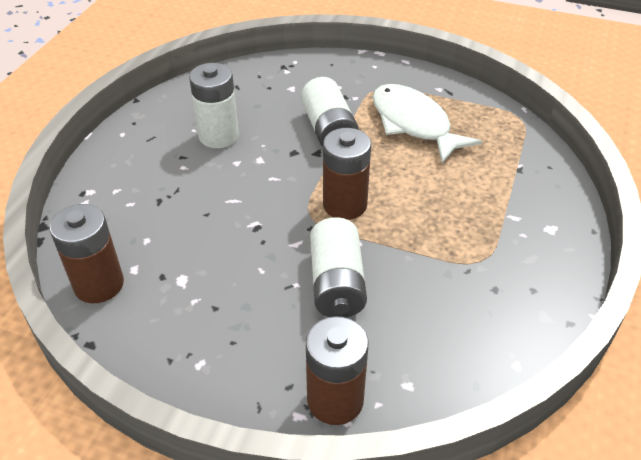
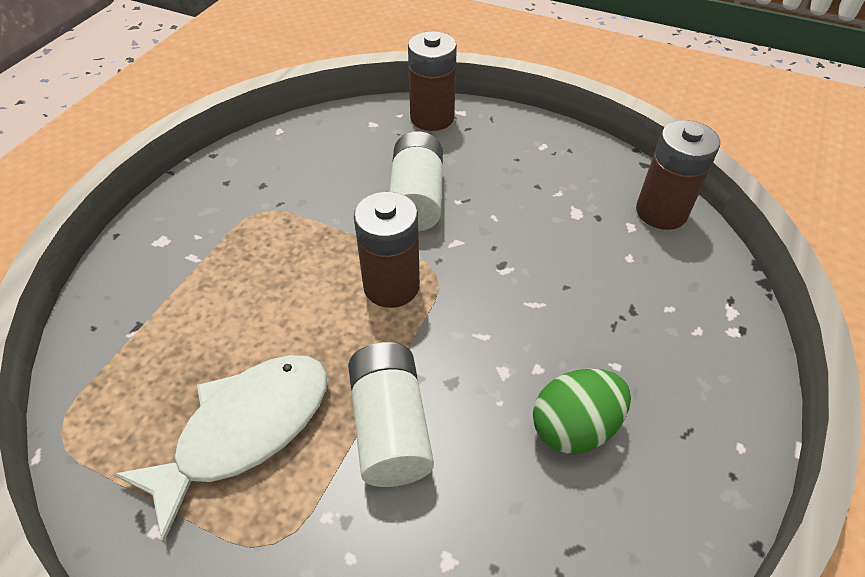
camera: 175 degrees left, 5 degrees up
(218, 136) = (574, 427): white battery -> green egg
(414, 124) = (245, 430): white fish -> white fish turned 105 degrees counterclockwise

